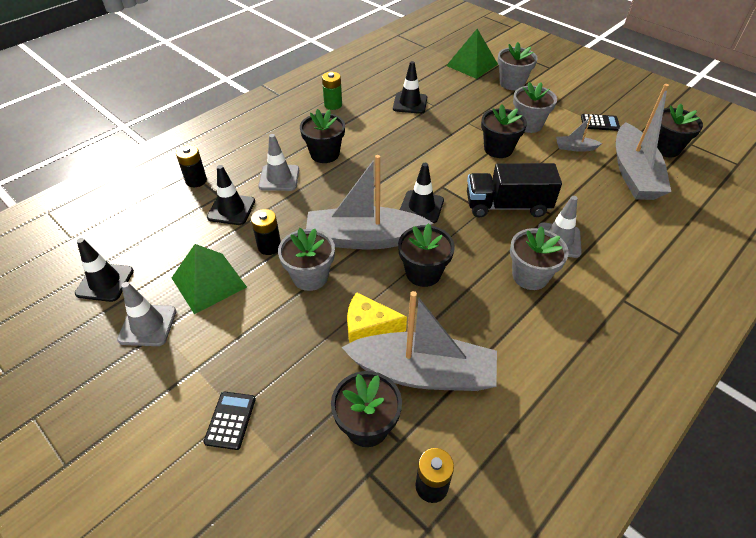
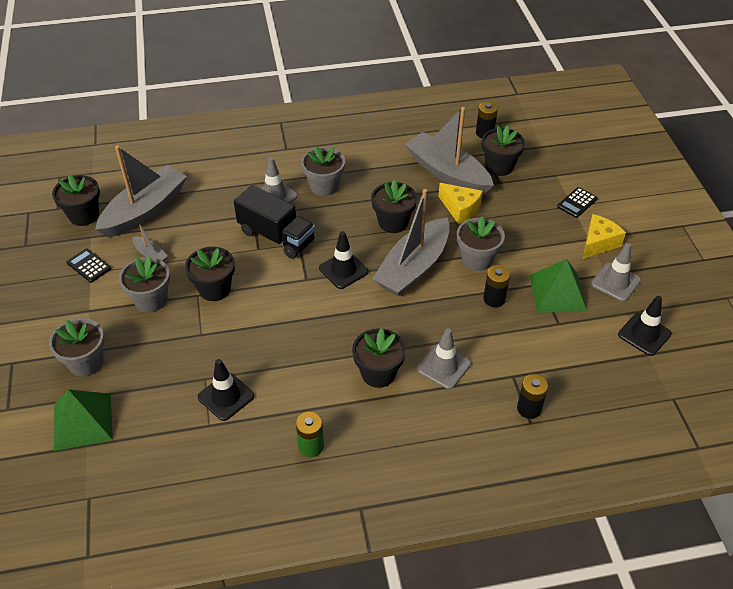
camera: 145 degrees left, 0 degrees up
(182, 368) = (598, 243): none -> yellow cheese
(231, 209) = (509, 353): black traffic cone -> none
(364, 238) = (413, 267): grey boat -> grey boat turned 90 degrees clockwise

